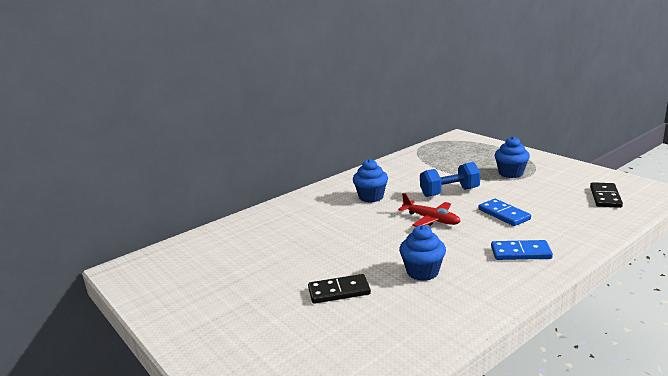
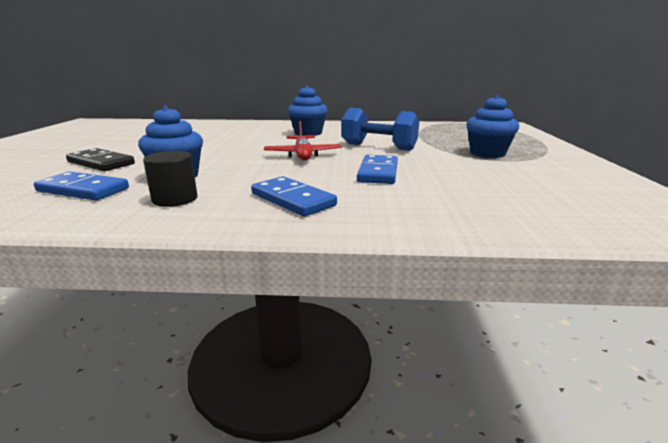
camera: 40 degrees right, 0 degrees up
(411, 309) = (83, 190): none -> blue domino
(474, 284) = (175, 199): none -> black cylinder
(605, 197) = (567, 202): black domino -> none

